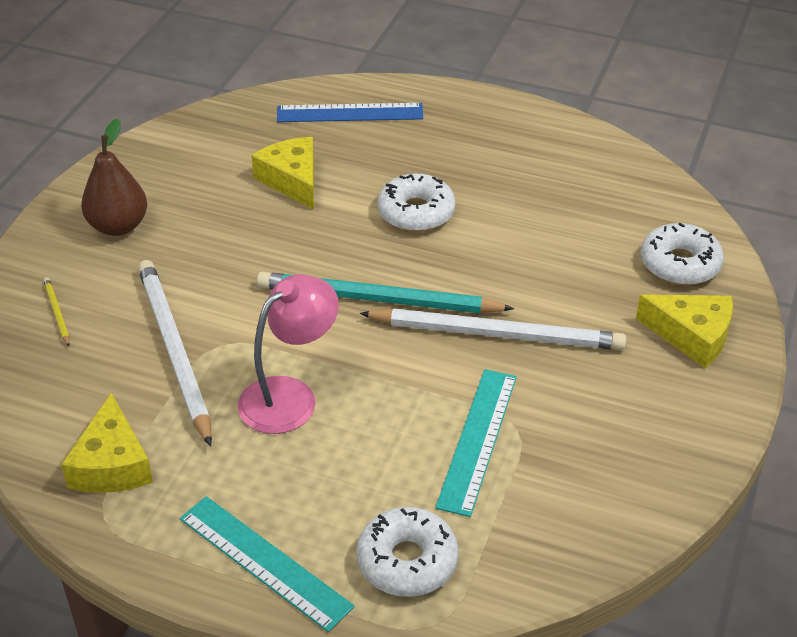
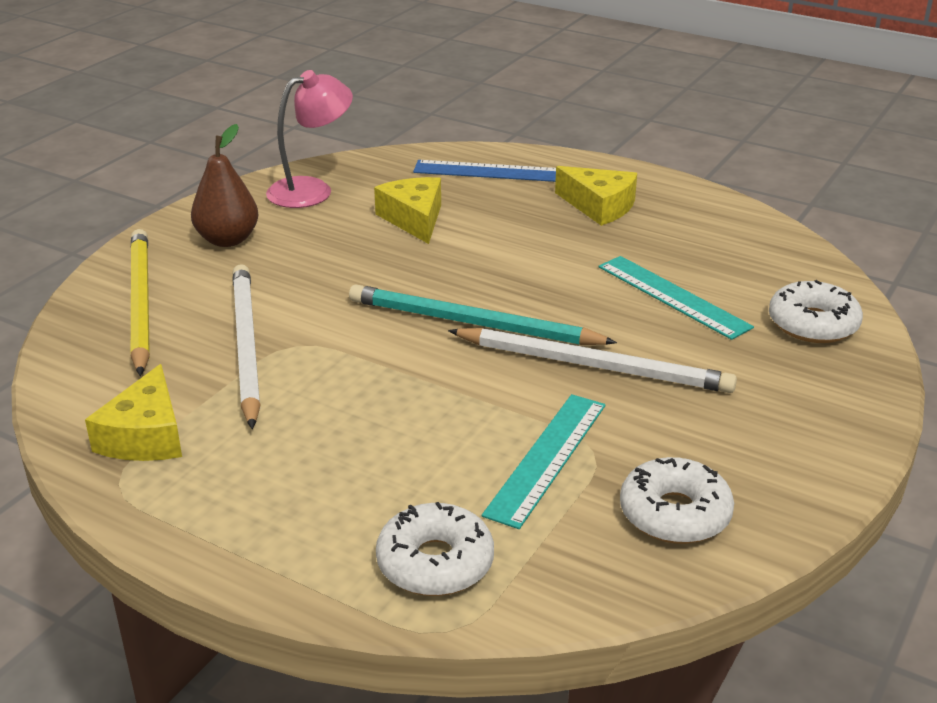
camera: 10 degrees right, 10 degrees down
(57, 313) = (140, 303): yellow pencil -> yellow pencil, size x2.47
(265, 561) = (276, 544): turquoise ruler -> turquoise ruler (673, 296)
(290, 396) = (353, 396): pink lamp -> pink lamp (312, 190)
(416, 212) = (534, 255): white donut -> white donut (674, 514)
(692, 336) = (814, 389): yellow cheese -> yellow cheese (599, 206)

